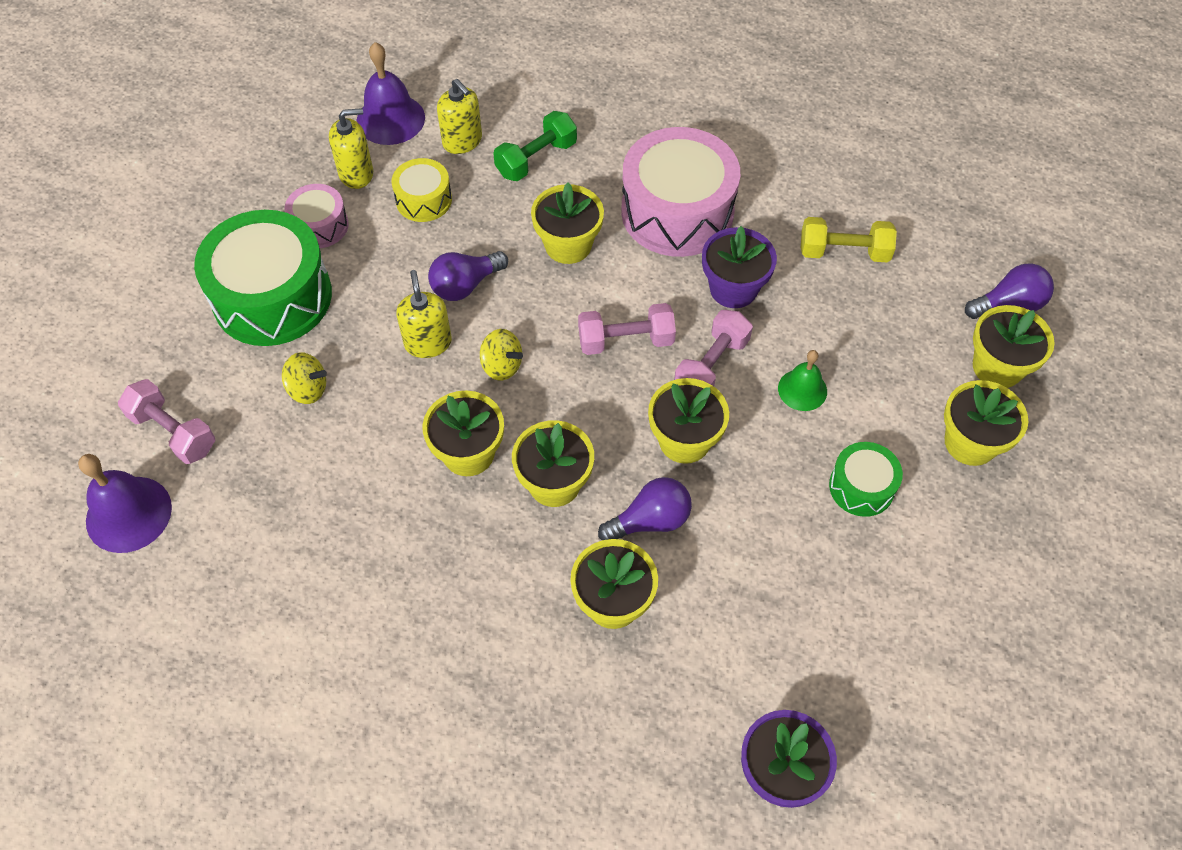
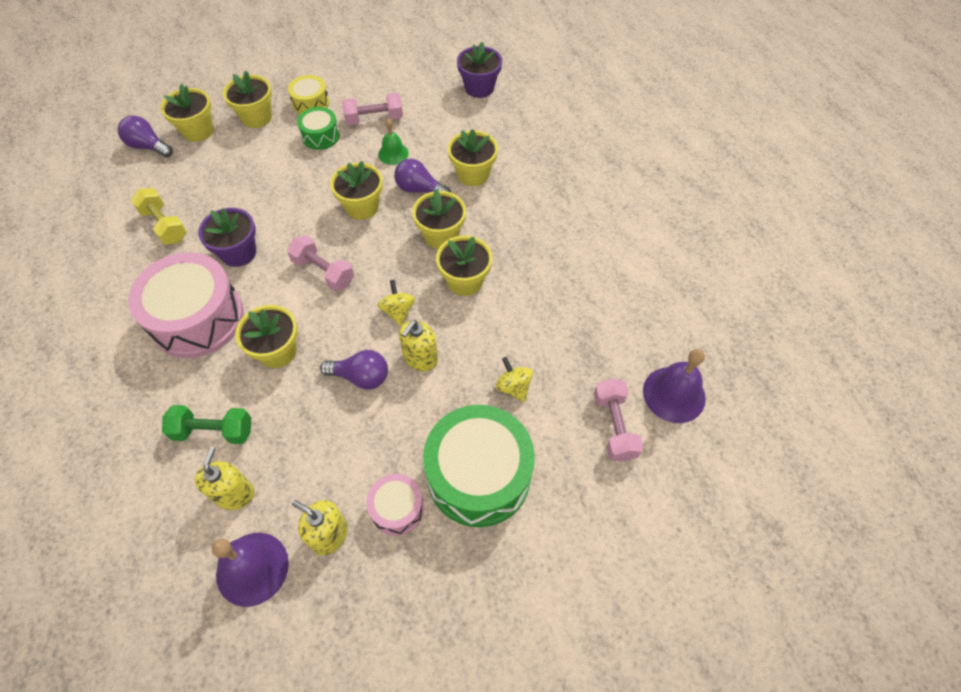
camera: 135 degrees left, 0 degrees up
(424, 200) = (313, 465): yellow drum -> yellow drum (311, 103)
(711, 366) = (304, 227): pink dumbbell -> pink dumbbell (374, 119)
(802, 390) = (283, 185): green bell -> green bell (393, 153)

